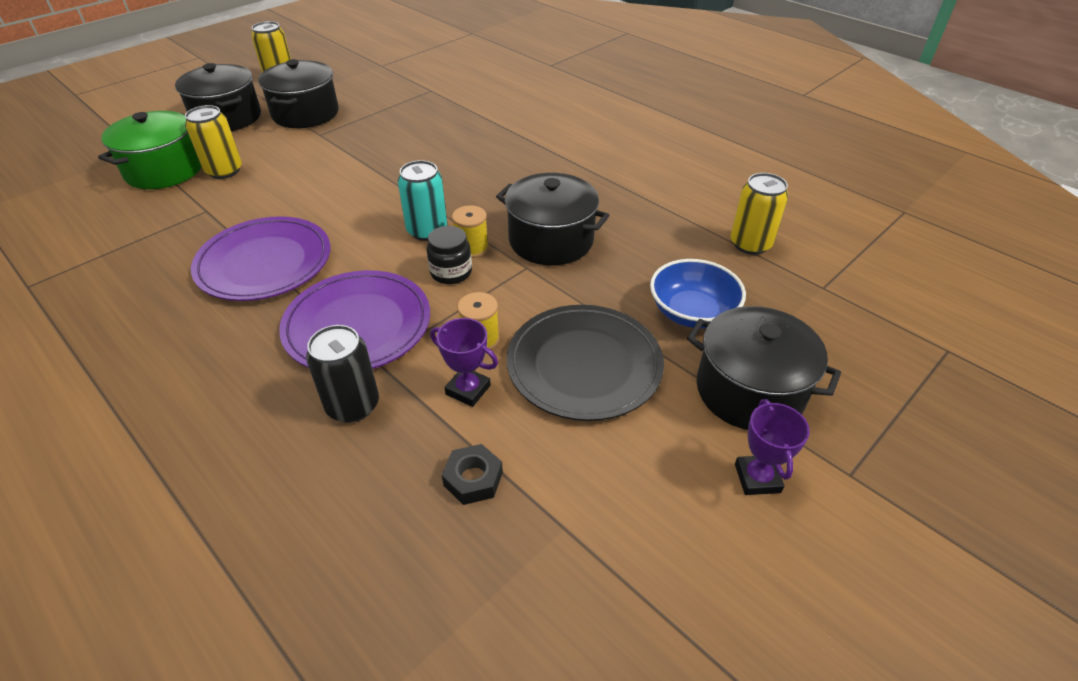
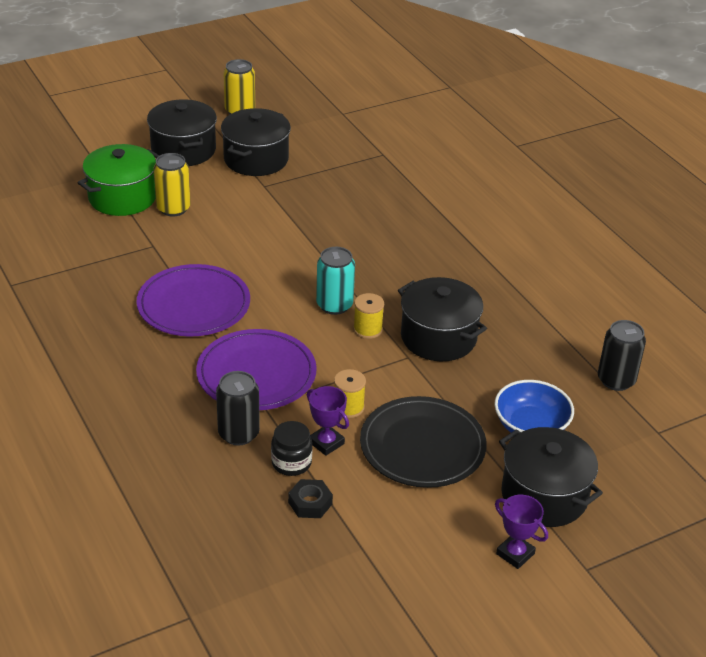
camera: 15 degrees right, 5 degrees down
(451, 272) = (343, 347): black jar -> black jar (291, 463)
(750, 244) = (616, 380): yellow can -> black can
(757, 478) = (515, 554): purple trophy -> purple trophy turned 60 degrees counterclockwise

